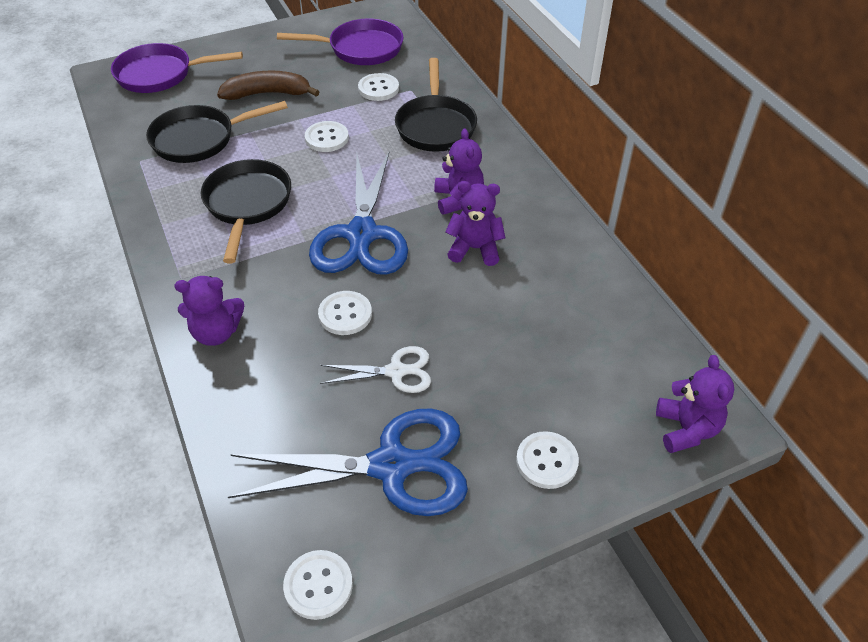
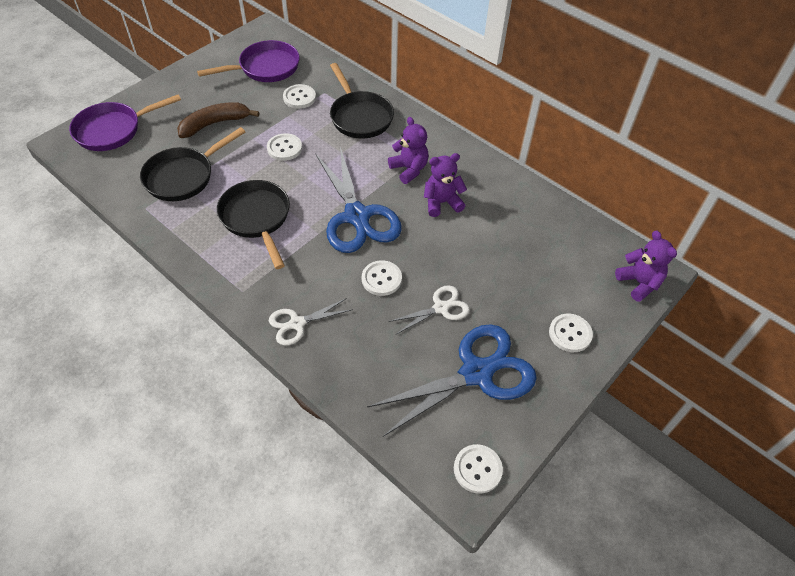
camera: 25 degrees left, 5 degrees up
(216, 333) = (297, 323): purple teddy bear -> white scissors

